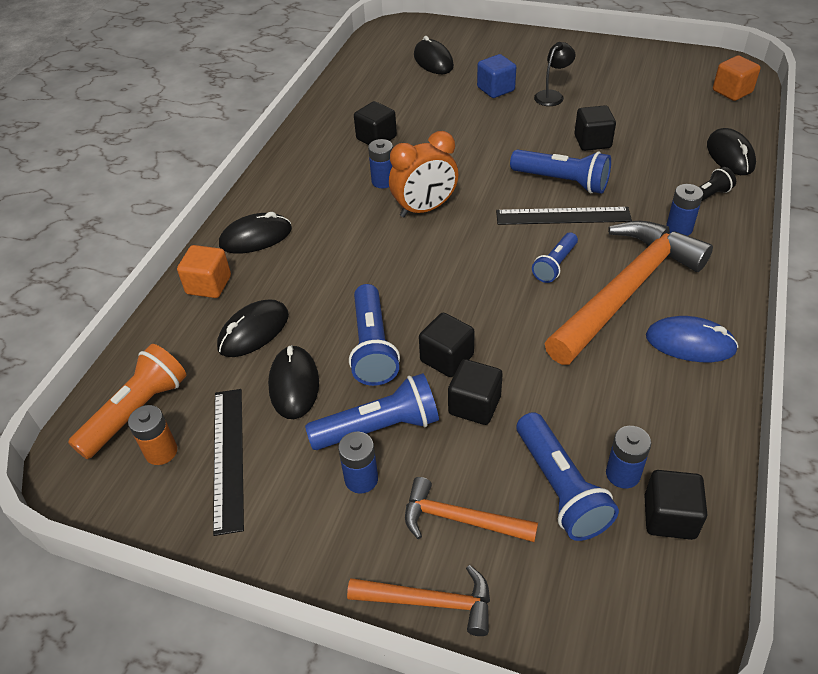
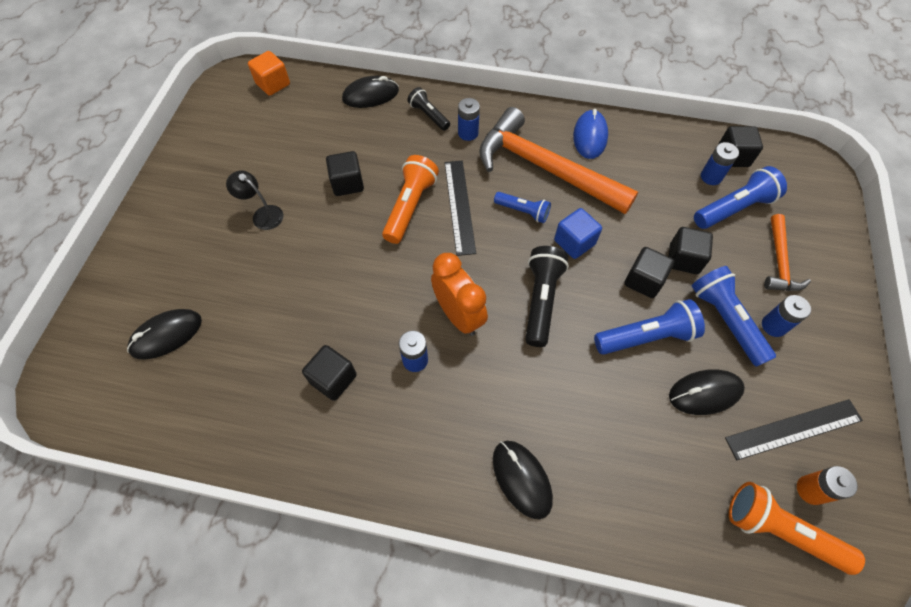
camera: 100 degrees left, 15 degrees up
(209, 285) = (603, 511): orange cube -> none
(254, 331) = (655, 444): black mouse -> none
(429, 601) = (842, 274): orange hammer -> none
(433, 268) = (541, 300): none -> black flashlight
(495, 89) = (243, 265): blue cube -> blue cube (574, 242)
(562, 182) = (410, 206): blue flashlight -> orange flashlight

